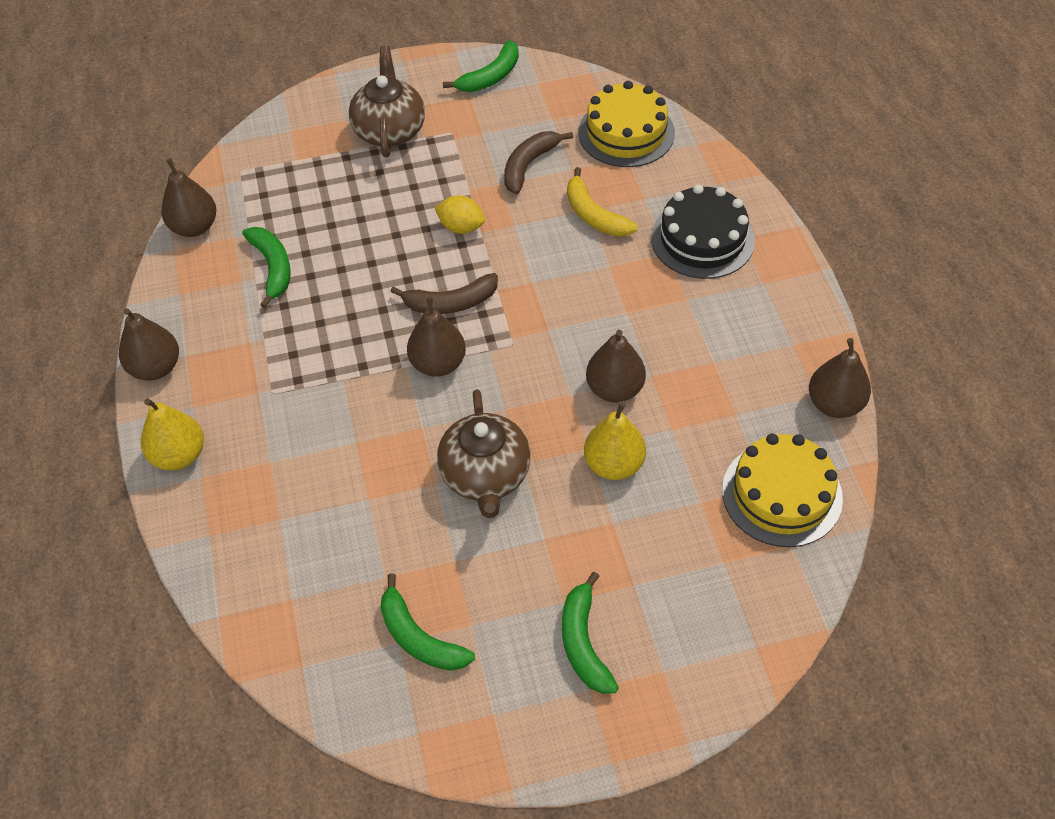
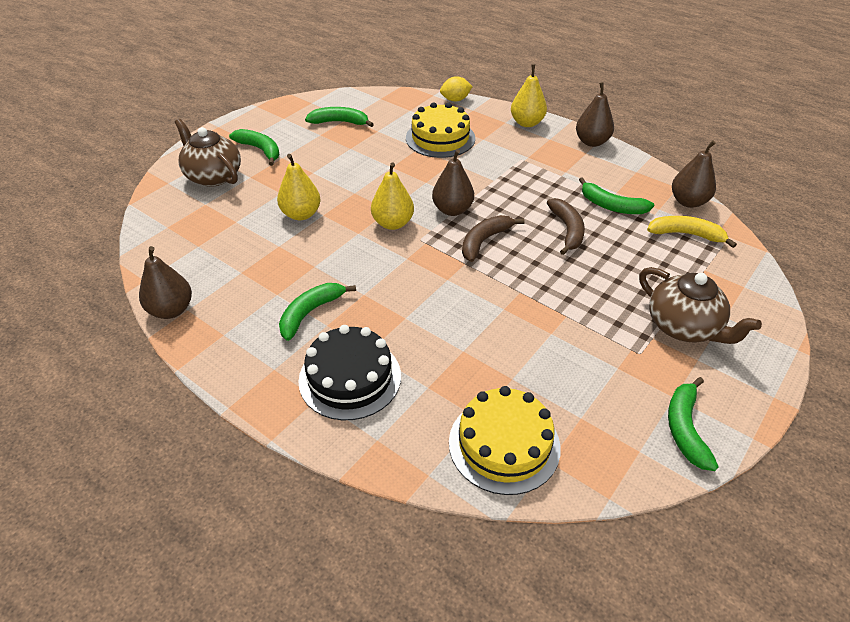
camera: 140 degrees right, 10 degrees down
(461, 227) = (536, 287): yellow lemon -> yellow lemon (455, 100)
(486, 476) = (369, 179): brown teapot -> brown teapot (213, 176)
(521, 384) = (393, 223): none -> yellow pear
(529, 165) = (548, 361): brown banana -> brown banana (567, 230)
(594, 215) = (454, 349): yellow banana -> yellow banana (686, 234)
(614, 389) = (332, 248): brown pear -> none
(694, 320) = (310, 313): none -> green banana
(781, 494) = (186, 246): yellow cake -> yellow cake (440, 138)

